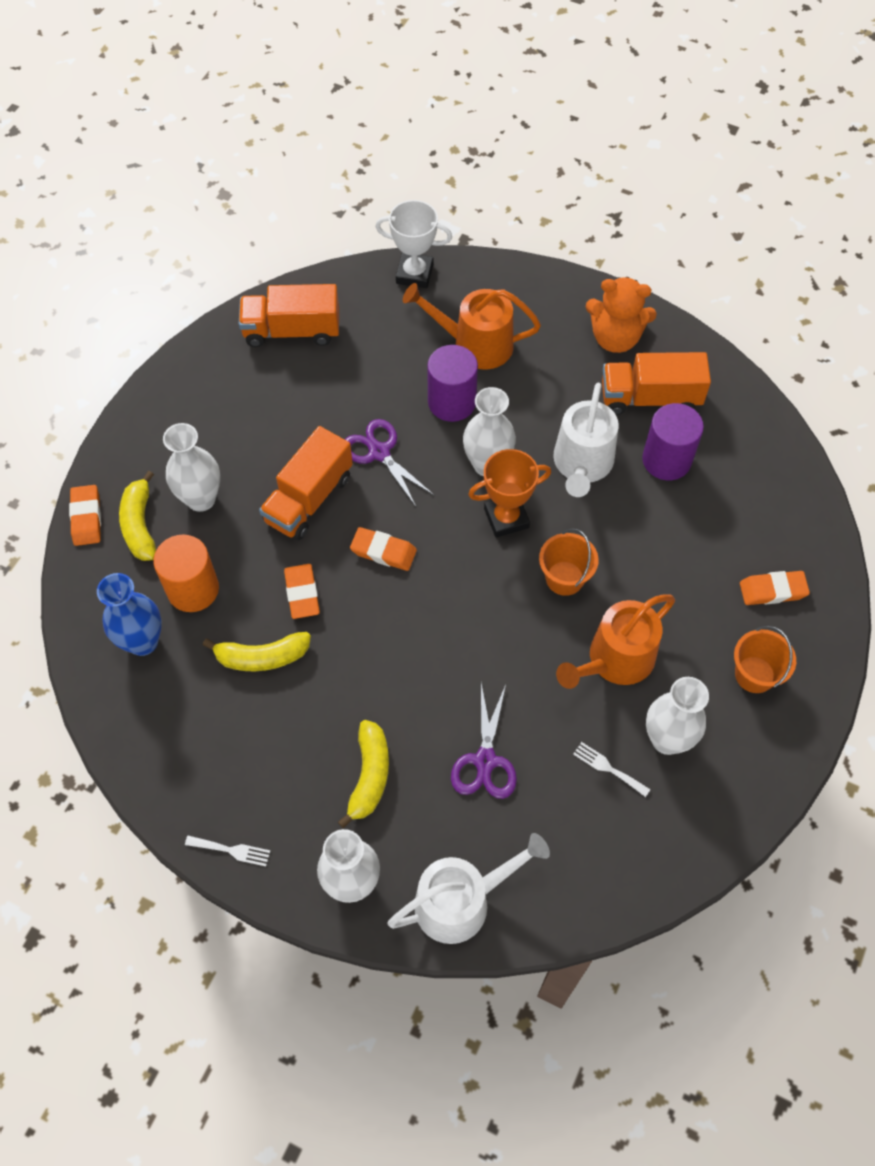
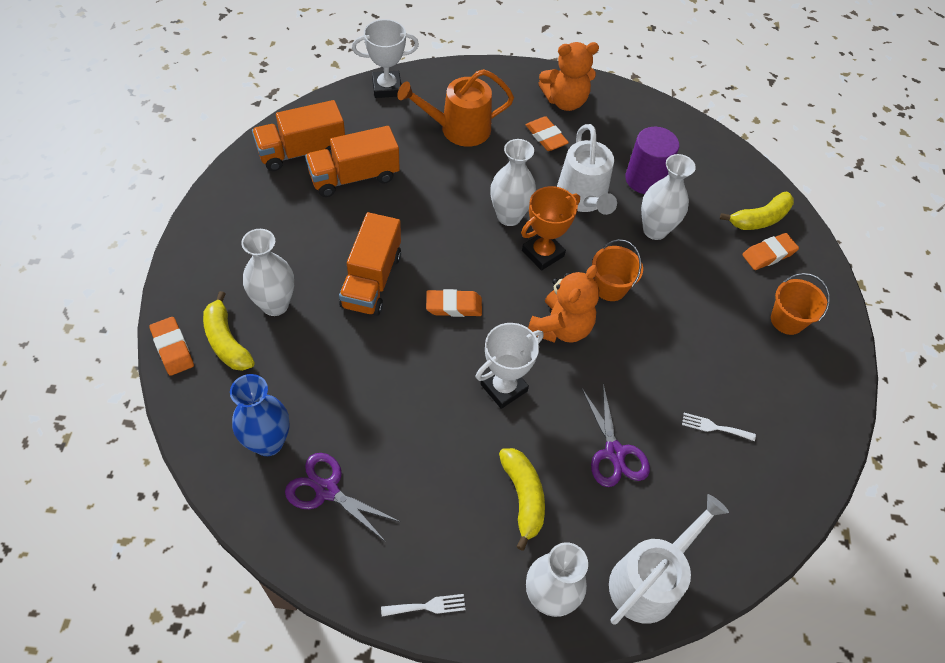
camera: 25 degrees left, 5 degrees down
(193, 589) = (298, 383): orange cylinder -> none
(262, 657) = (384, 423): yellow banana -> yellow banana (759, 219)
(302, 593) = (398, 359): orange eraser -> orange eraser (546, 137)
(379, 452) = (416, 228): purple scissors -> purple scissors (327, 490)
(398, 656) = (503, 387): none -> white trophy
(452, 402) = (459, 176): purple cylinder -> none
(488, 608) = (561, 327): none -> orange teddy bear
(615, 660) = (679, 340): orange watering can -> none
(650, 398) = (611, 138): orange truck -> orange truck (354, 177)
(667, 739) = (748, 390): white vase -> white vase (655, 230)

